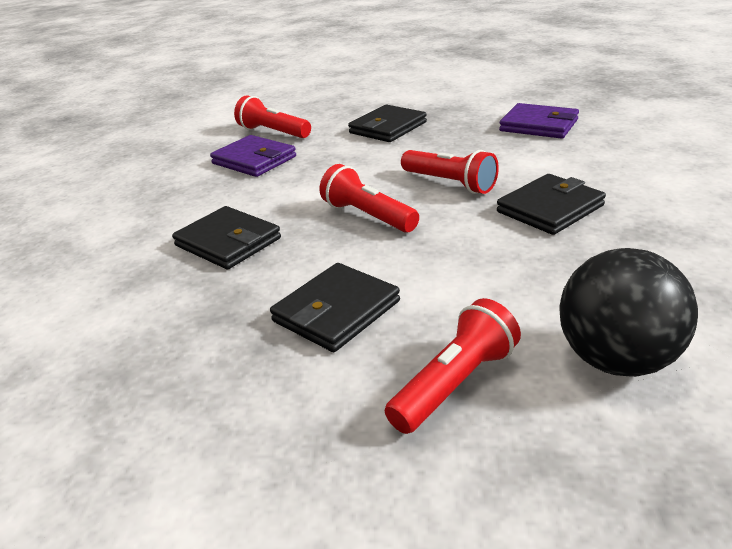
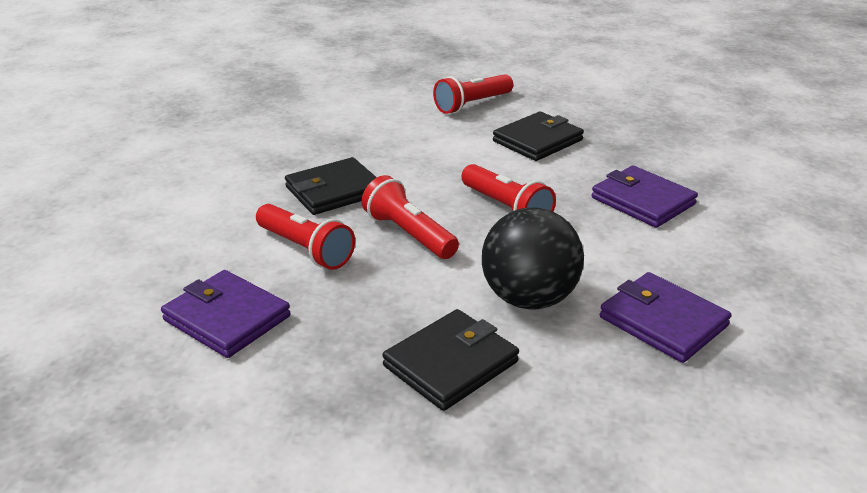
camera: 175 degrees left, 0 degrees up
(228, 242) = (642, 201): black wallet -> purple wallet
(273, 132) = (656, 396): red flashlight -> red flashlight (305, 249)
(617, 360) = (381, 104): black ball -> black ball (529, 299)

